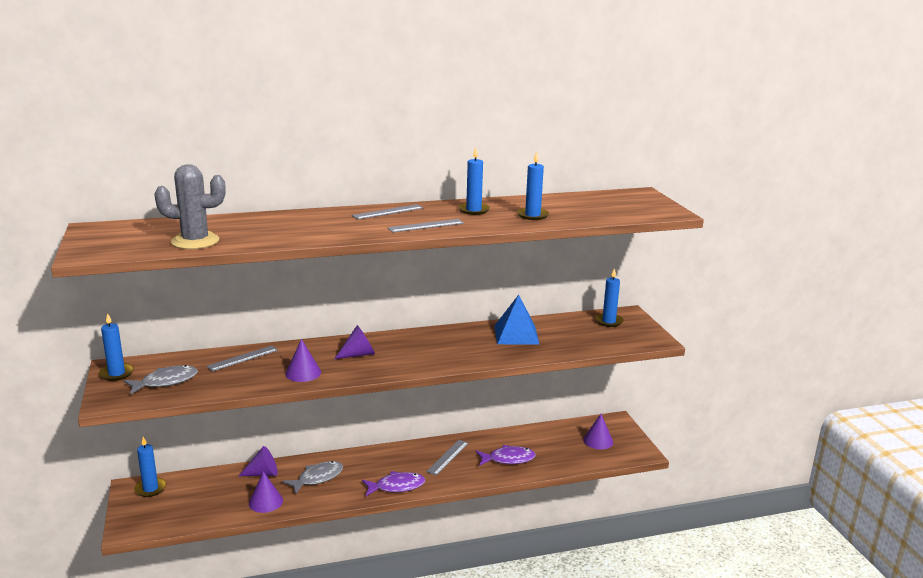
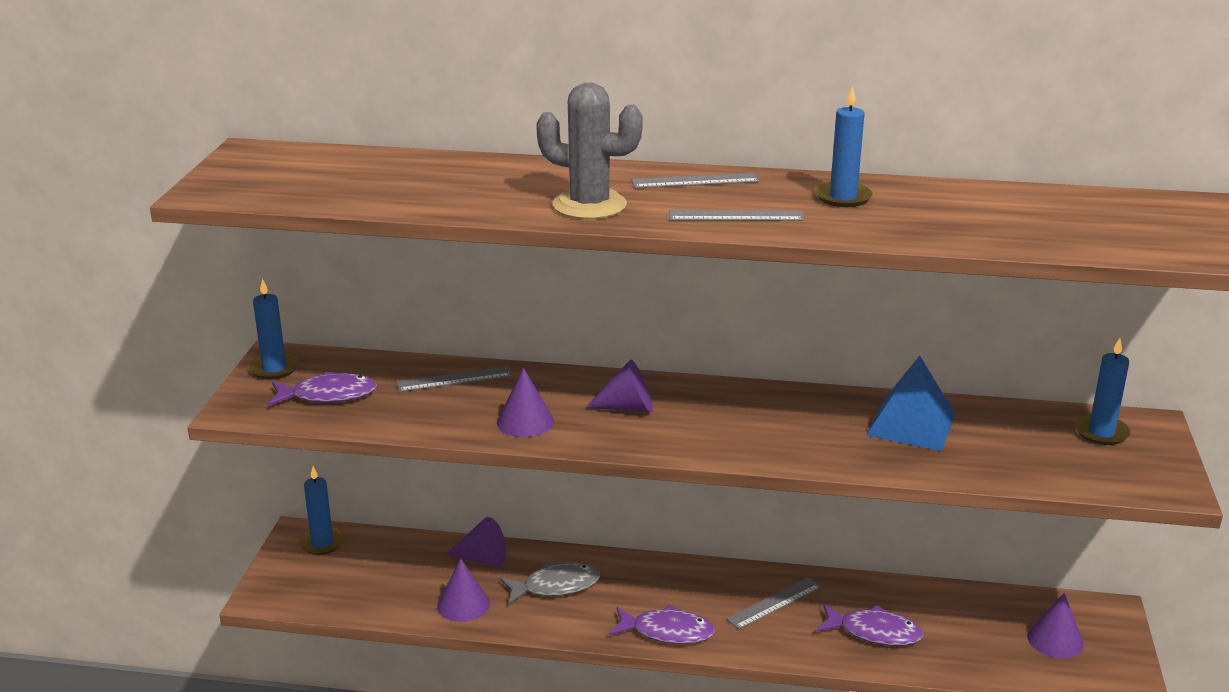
camera: 25 degrees right, 5 degrees up
(166, 382) = (328, 395): grey fish -> purple fish
(195, 241) = (365, 193): grey cactus -> grey cactus (589, 205)
(532, 215) = (941, 222): blue candle -> none

